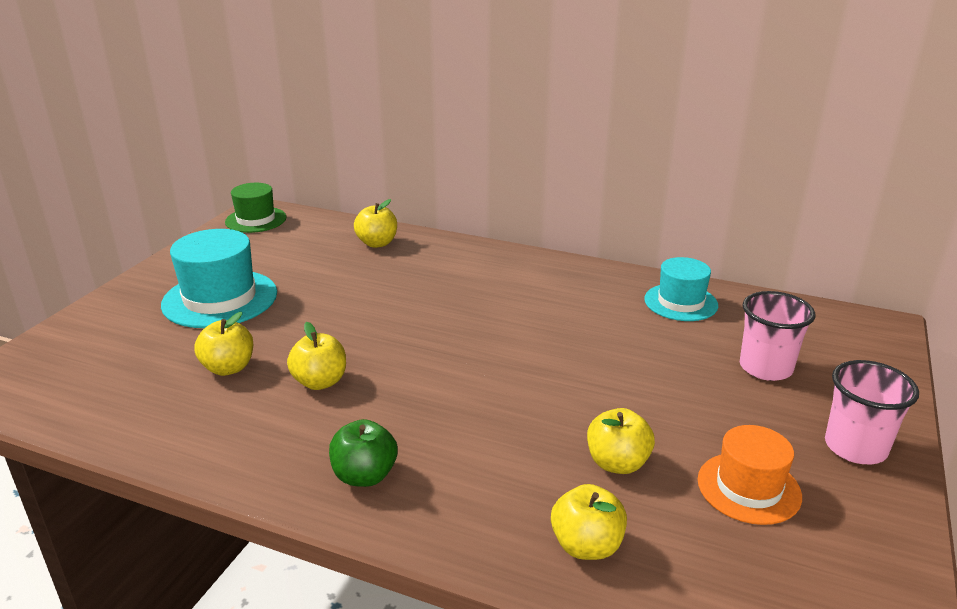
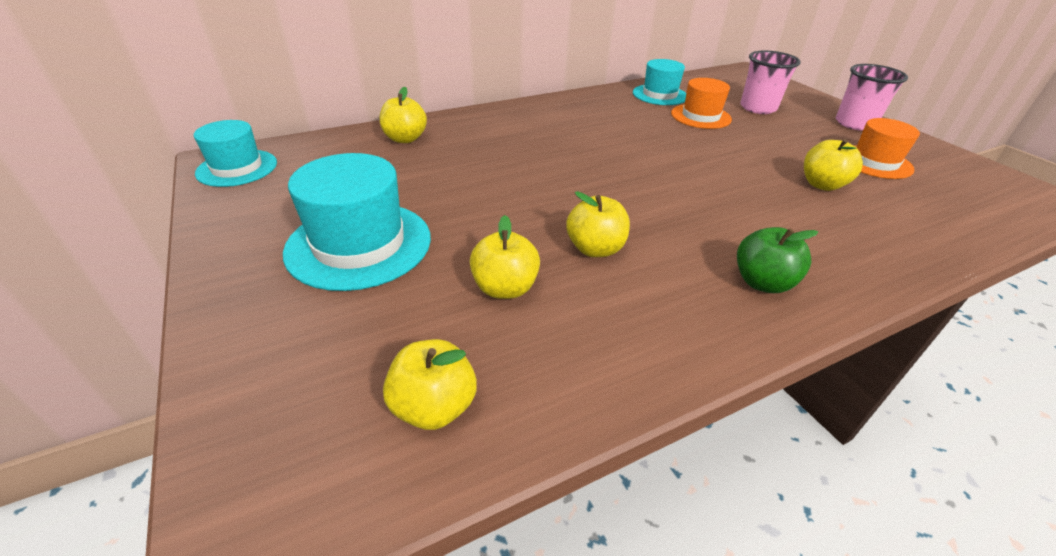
camera: 50 degrees left, 10 degrees up
(256, 220) = (237, 168): green hat -> turquoise hat
(586, 545) = (907, 231): yellow apple -> yellow apple (434, 407)
(667, 342) = (700, 116): none -> orange hat

